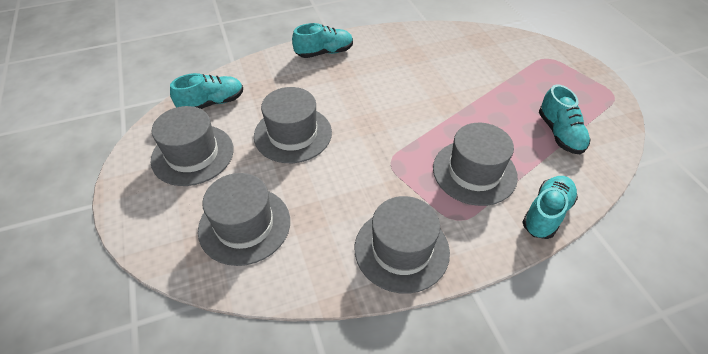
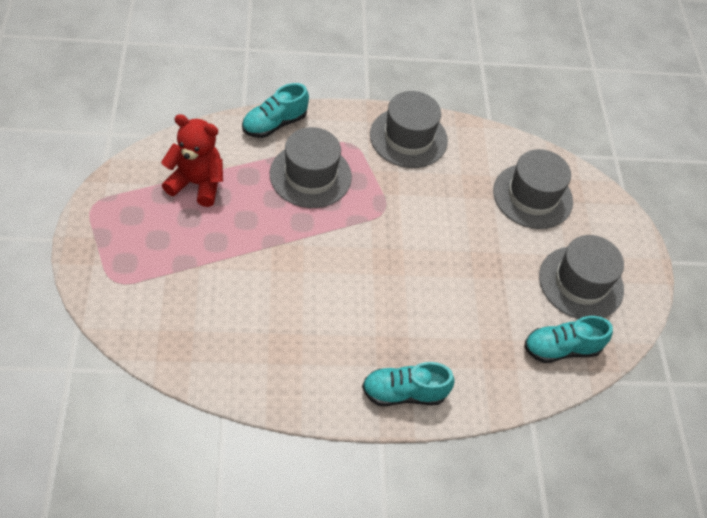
camera: 170 degrees left, 5 degrees up
(293, 134) = (474, 273): grey hat -> none
(559, 133) = (197, 183): turquoise shoe -> red teddy bear

